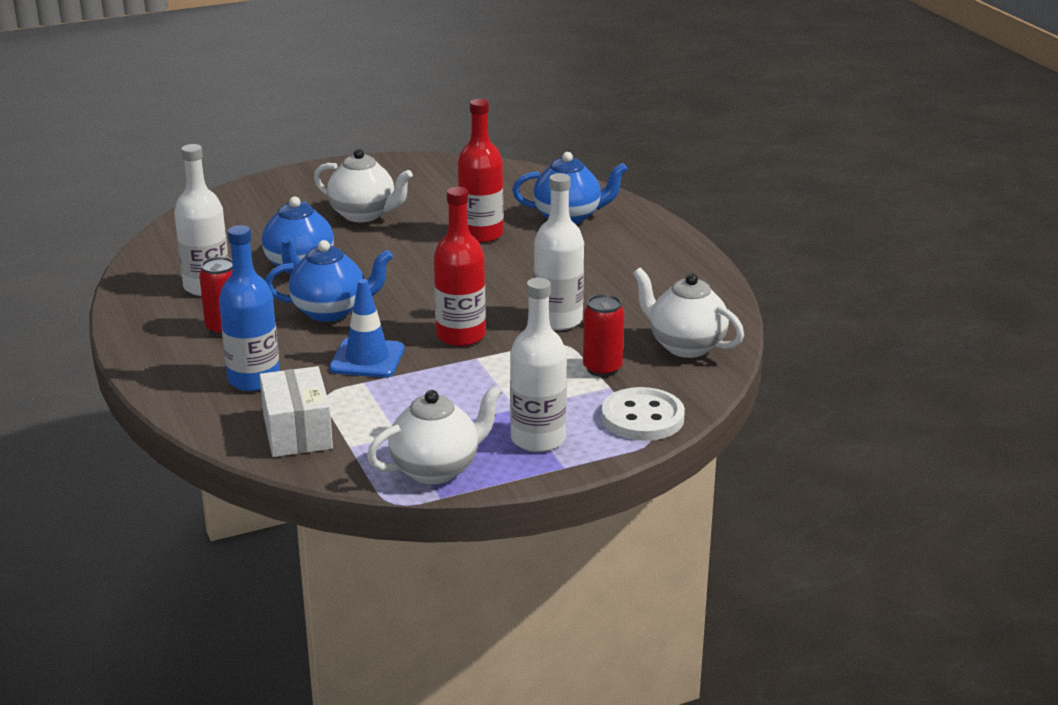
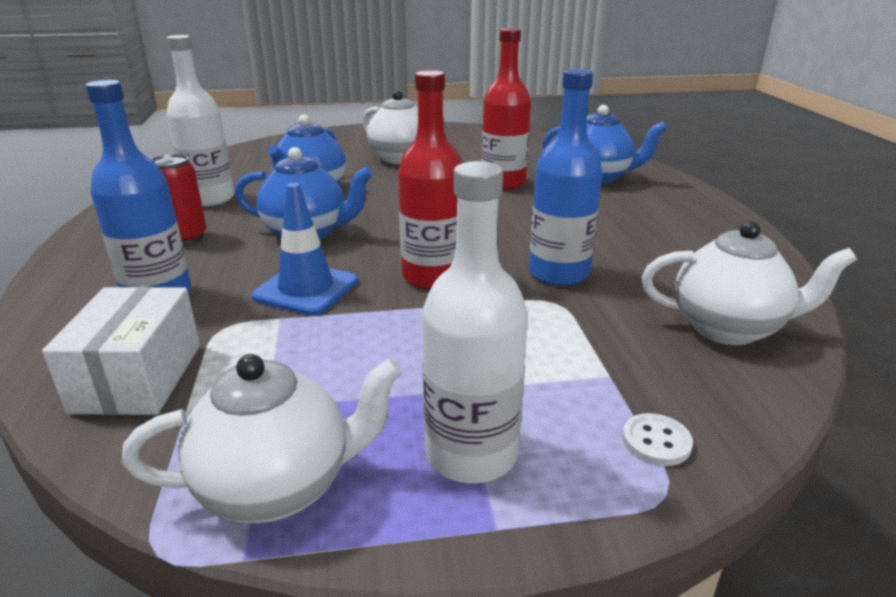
camera: 15 degrees right, 0 degrees up
(558, 320) = (558, 273): white bottle -> blue bottle
(602, 369) = (603, 345): red can -> none
(642, 418) = (656, 441): white button -> white button, size x0.48
(685, 346) = (728, 328): white teapot -> white teapot turned 135 degrees clockwise

